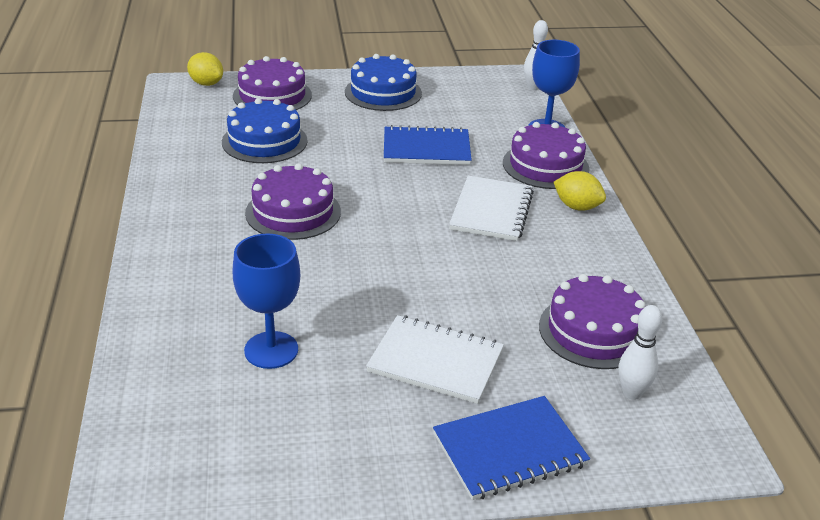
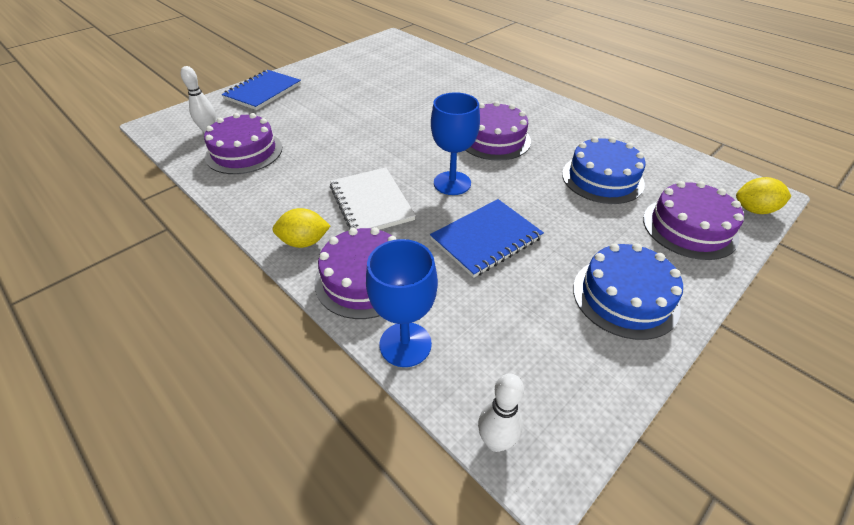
camera: 145 degrees right, 10 degrees up
(271, 350) = (404, 82): blue goblet -> blue goblet (452, 183)
(435, 361) = (324, 106): white notebook -> none

